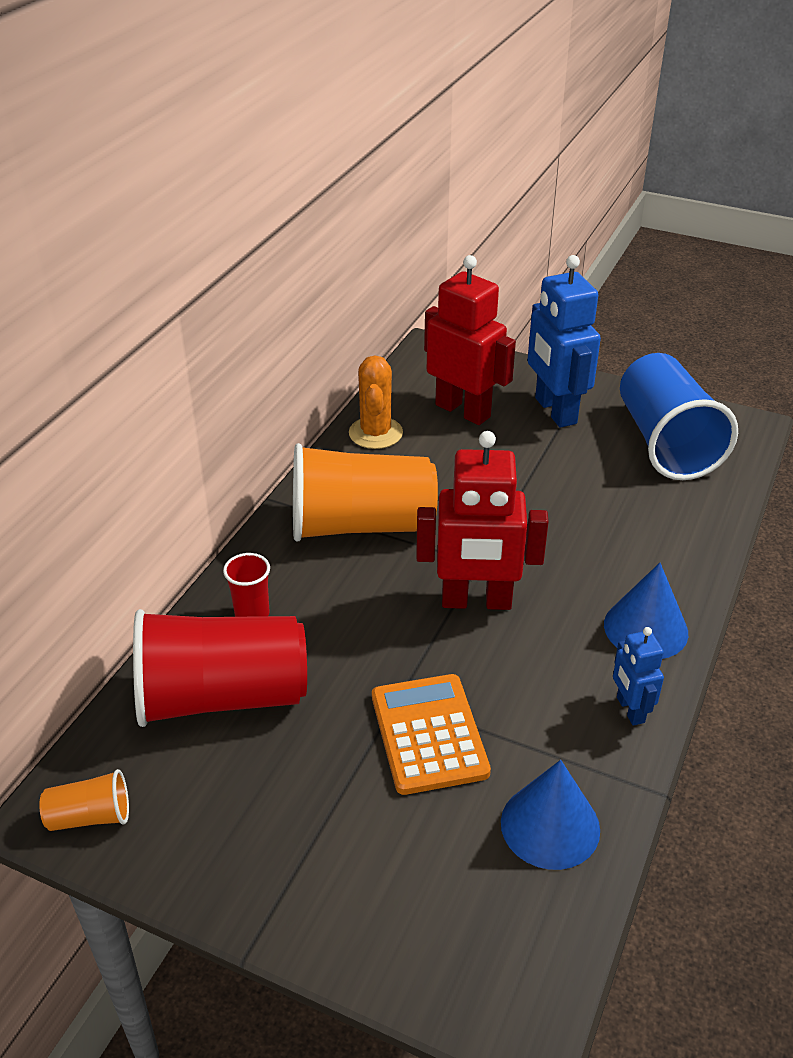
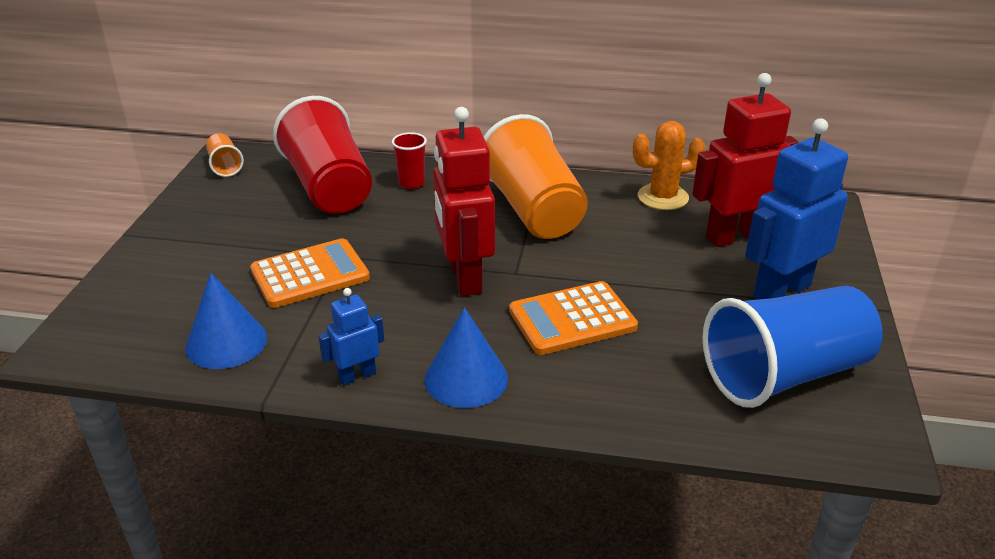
camera: 75 degrees right, 5 degrees down
(463, 411) = (734, 236): red robot -> red robot turned 135 degrees counterclockwise
(567, 540) = (572, 319): none -> orange calculator

